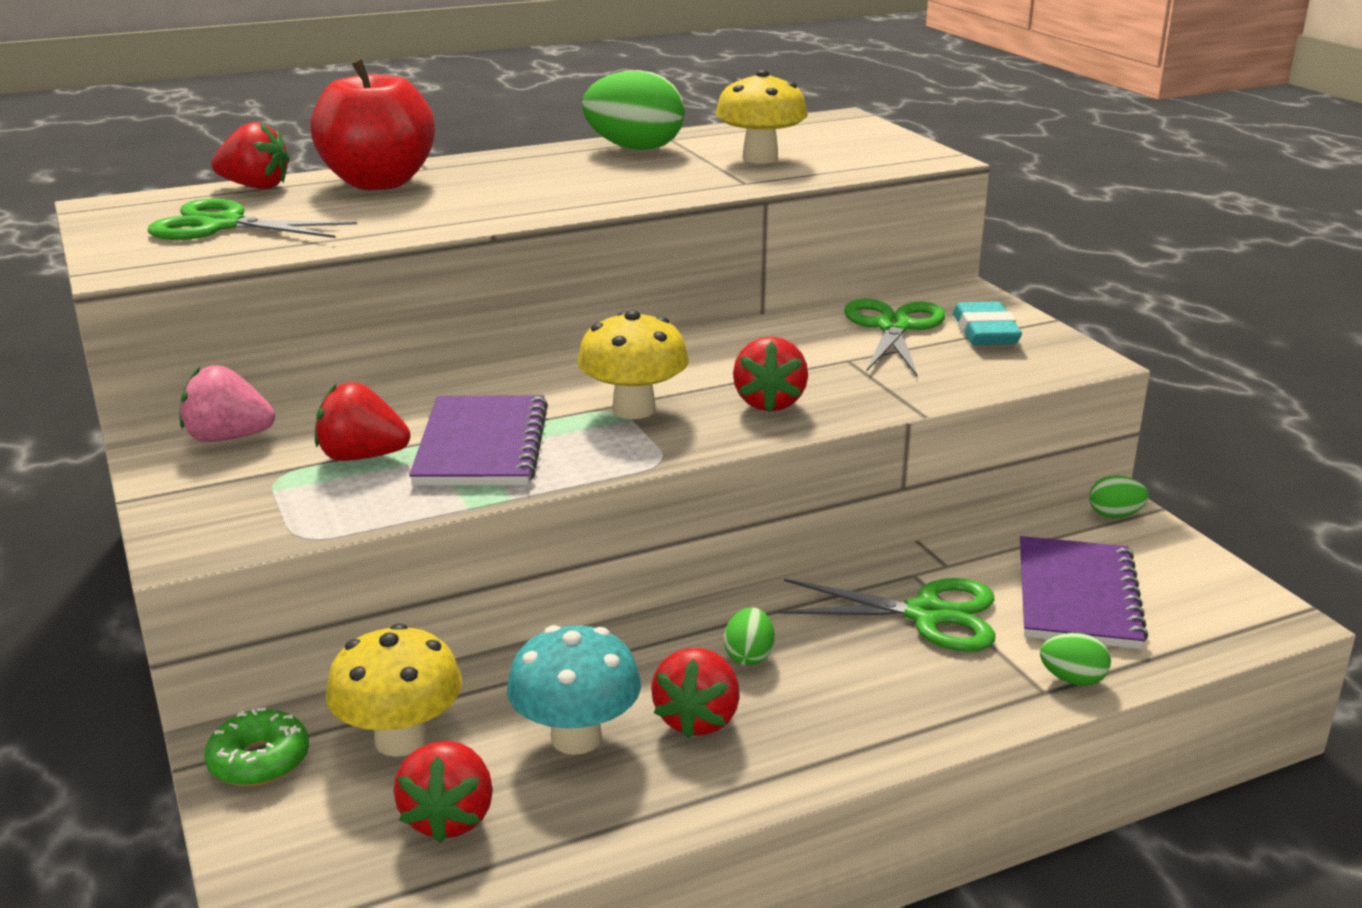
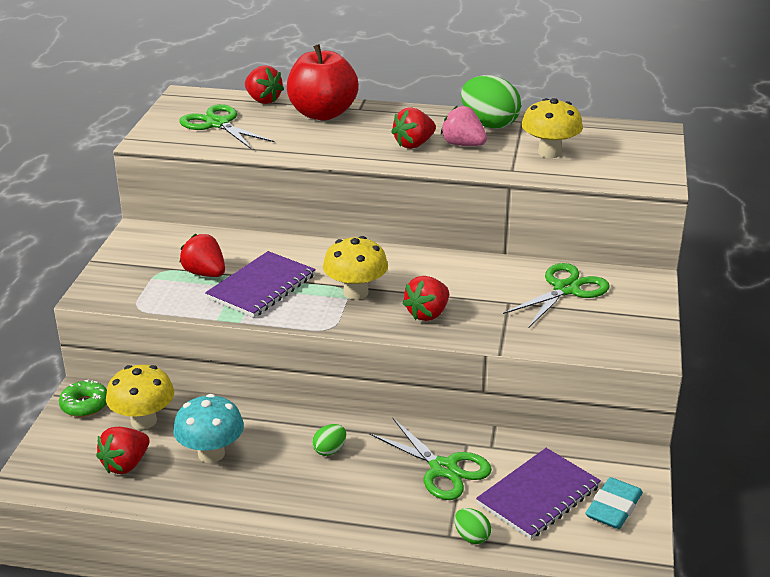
camera: 35 degrees right, 5 degrees up
(228, 438) = (164, 241): pink strawberry -> pink strawberry (463, 145)
(697, 719) = (270, 470): red strawberry -> red strawberry (414, 144)
(985, 332) = (616, 312): turquoise eraser -> turquoise eraser (613, 508)
(1114, 515) = (630, 459): green egg -> none

